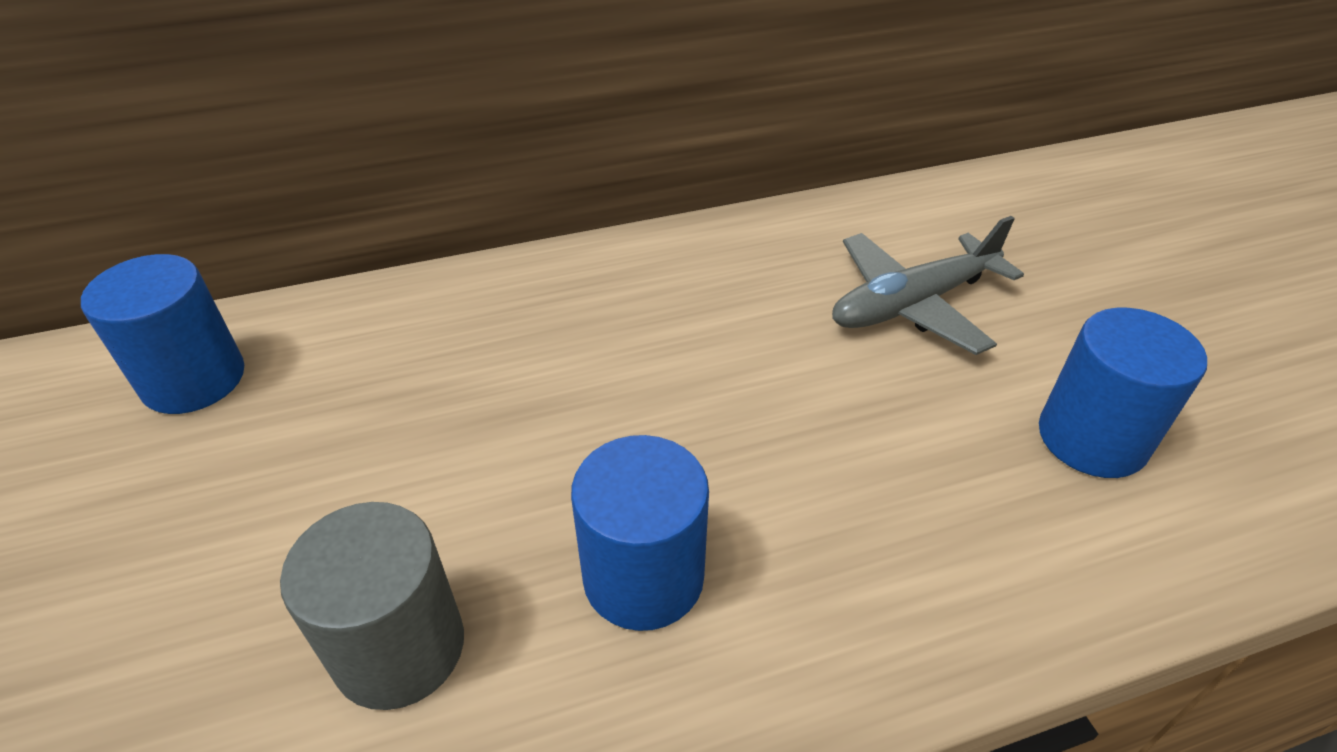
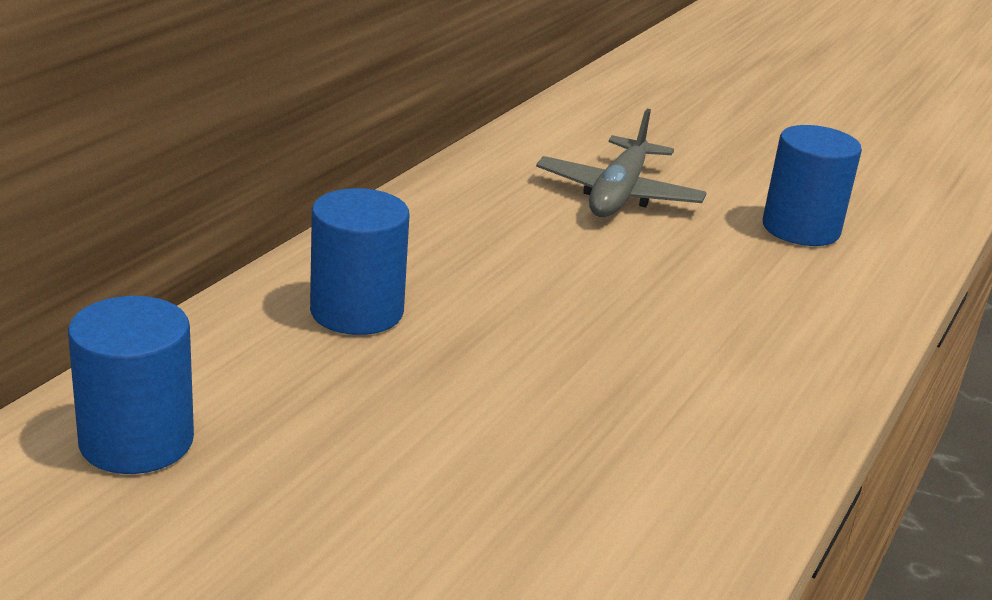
camera: 45 degrees left, 15 degrees down
(399, 648) = (585, 493): grey cylinder -> none
(643, 577) = (671, 391): blue cylinder -> blue cylinder (356, 311)

